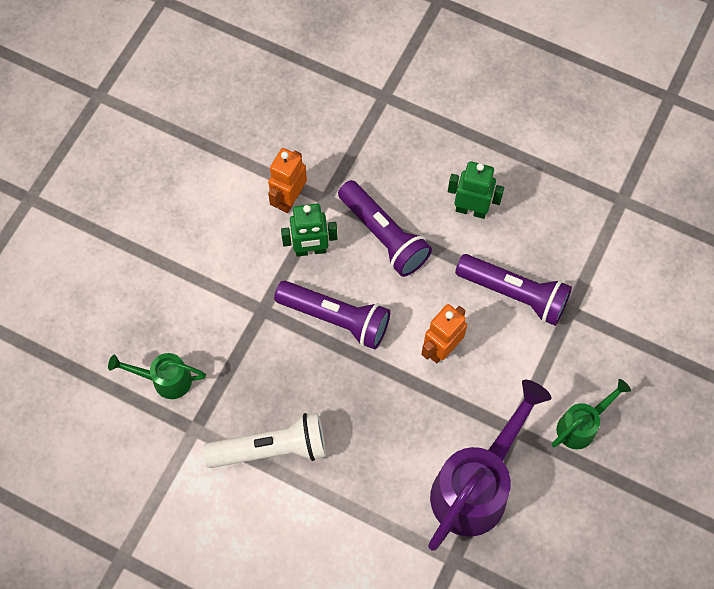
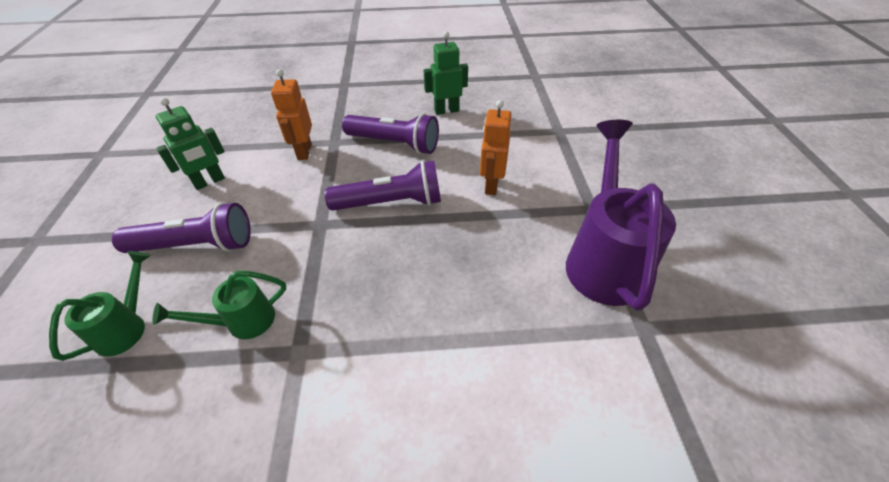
camera: 30 degrees left, 20 degrees down
(271, 449) = (395, 327): white flashlight -> none
(310, 250) = (340, 172): green robot -> green robot (209, 182)
(514, 294) = (514, 137): purple flashlight -> purple flashlight (196, 245)
(581, 425) = (634, 183): green watering can -> green watering can (127, 327)

